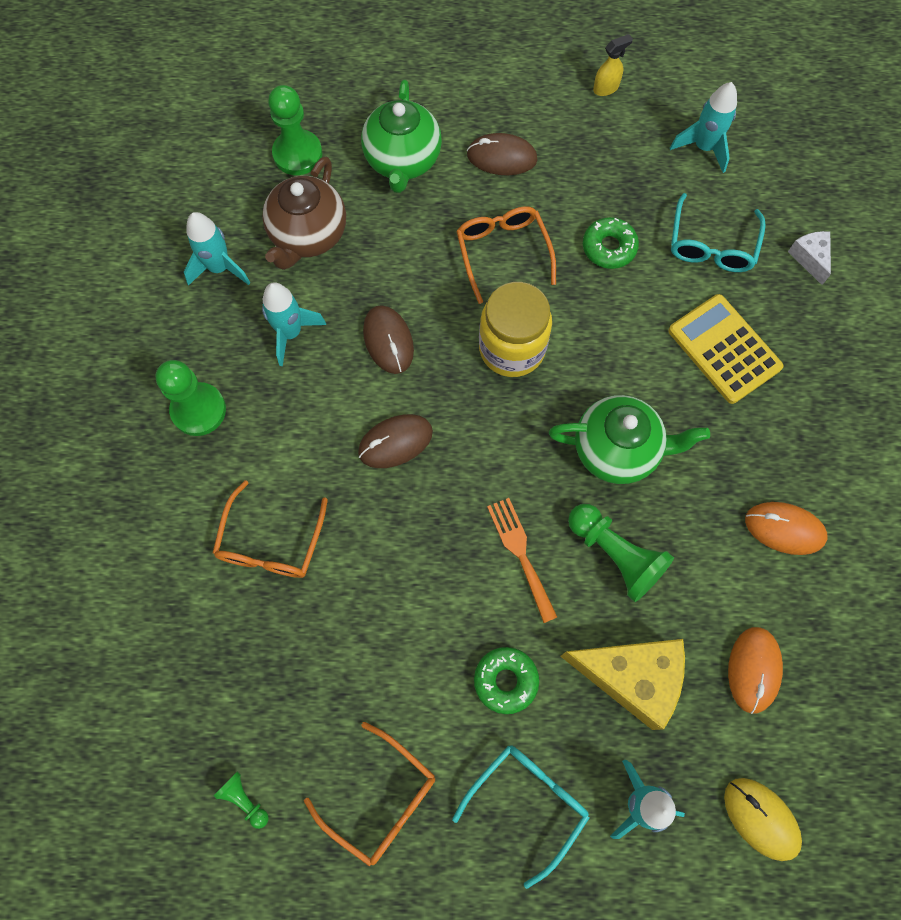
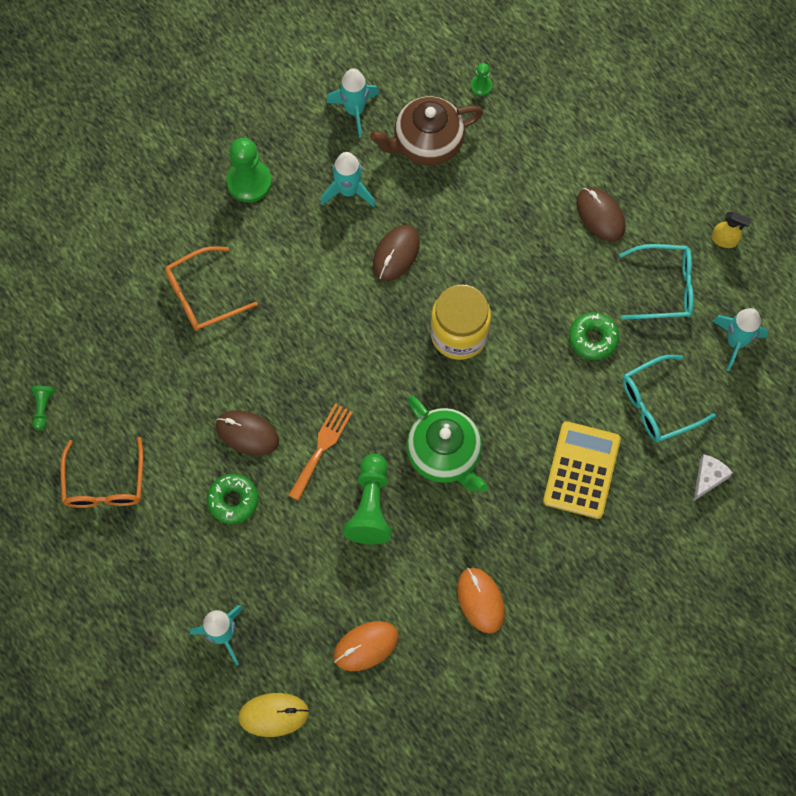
camera: 50 degrees right, 0 degrees up
(297, 154) = (481, 86): green pawn -> green pawn, size x0.50
(395, 442) = (330, 314): brown mouse -> brown mouse (247, 433)
(402, 161) = (537, 155): green teapot -> none
(503, 252) = (526, 273): orange glasses -> none
(527, 803) = (170, 569): turquoise glasses -> turquoise glasses (664, 287)
(631, 677) = (297, 574): yellow cheese -> none
(761, 818) = (273, 715): yellow mouse -> yellow mouse turned 75 degrees clockwise

